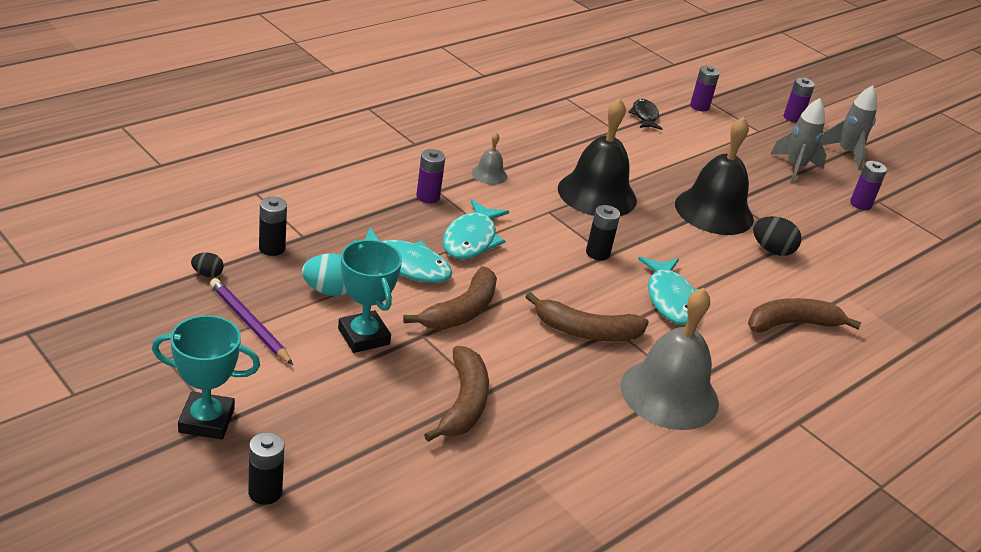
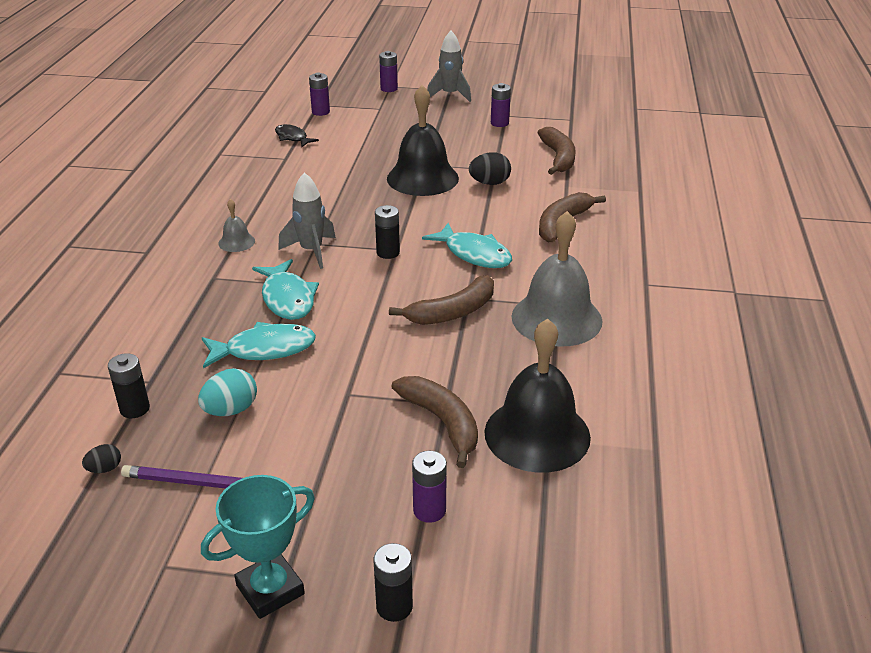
camera: 35 degrees left, 0 degrees up
(363, 336) = (305, 426): turquoise trophy -> none
(428, 197) = (211, 287): purple battery -> purple battery (429, 510)
(461, 311) = (351, 356): brown banana -> brown banana (558, 158)
(597, 194) = (332, 211): black bell -> black bell (537, 434)
(795, 168) = (433, 121): grey rocket -> grey rocket (311, 251)

